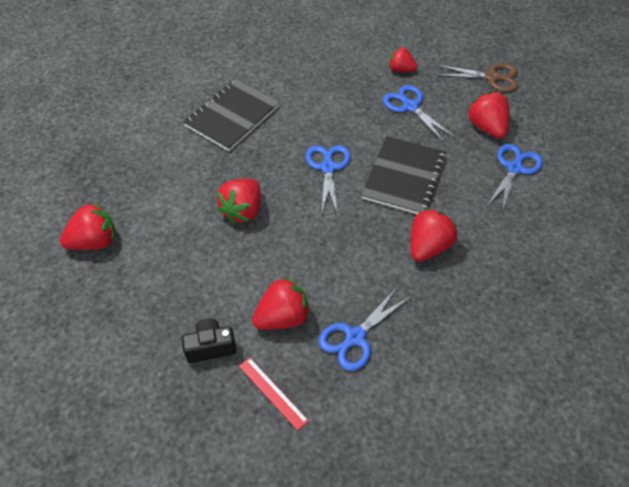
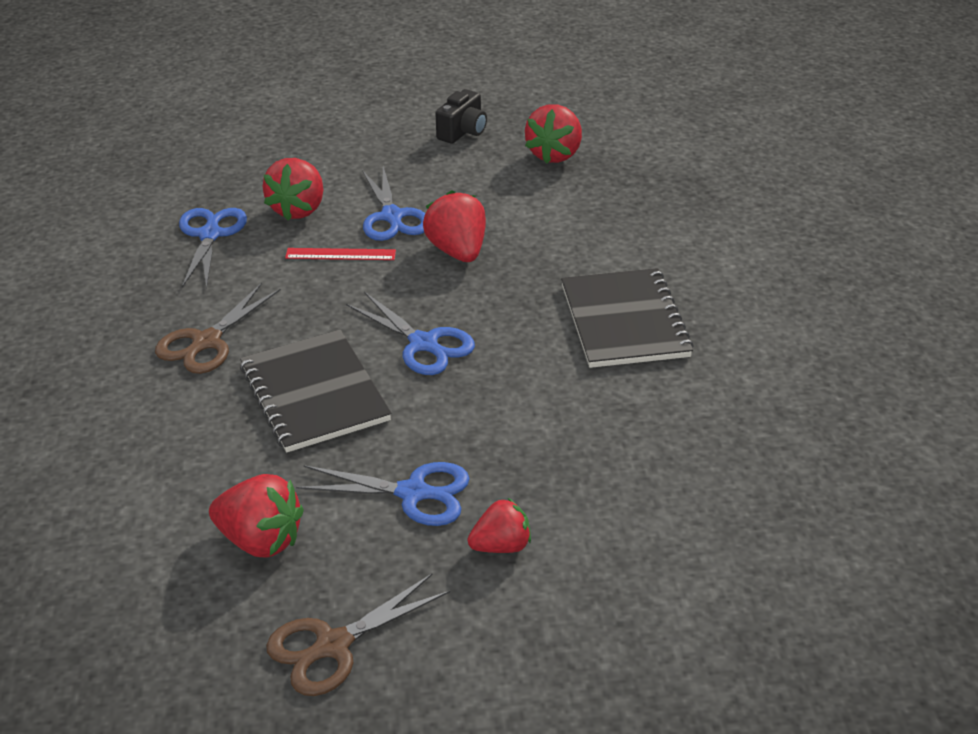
camera: 135 degrees right, 15 degrees down
(210, 347) = (337, 162): black camera -> black camera (463, 132)
(272, 393) = (245, 170): red ruler -> red ruler (340, 254)
(428, 246) = (206, 342): red strawberry -> brown scissors
(515, 168) = (165, 504): blue scissors -> blue scissors (392, 217)

